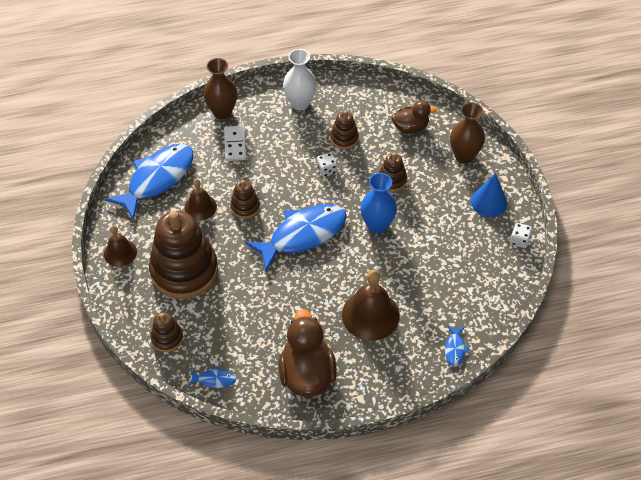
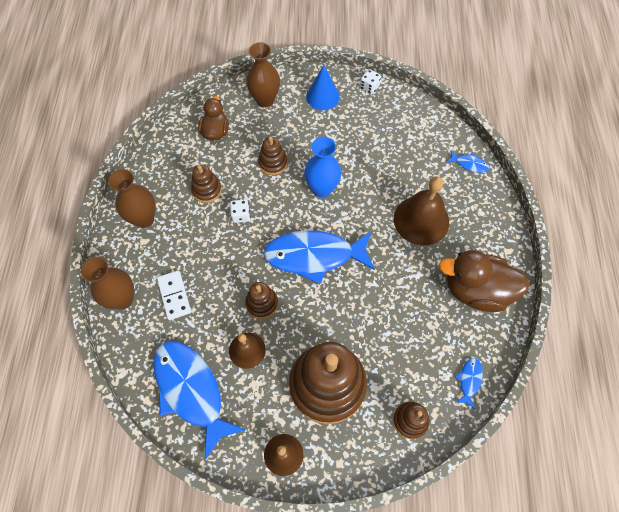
camera: 75 degrees left, 10 degrees up
(235, 144) = (174, 296): white domino -> white domino turned 60 degrees clockwise
(300, 103) = (144, 219): white vase -> brown vase
(303, 235) = (314, 256): blue fish -> blue fish turned 75 degrees counterclockwise

